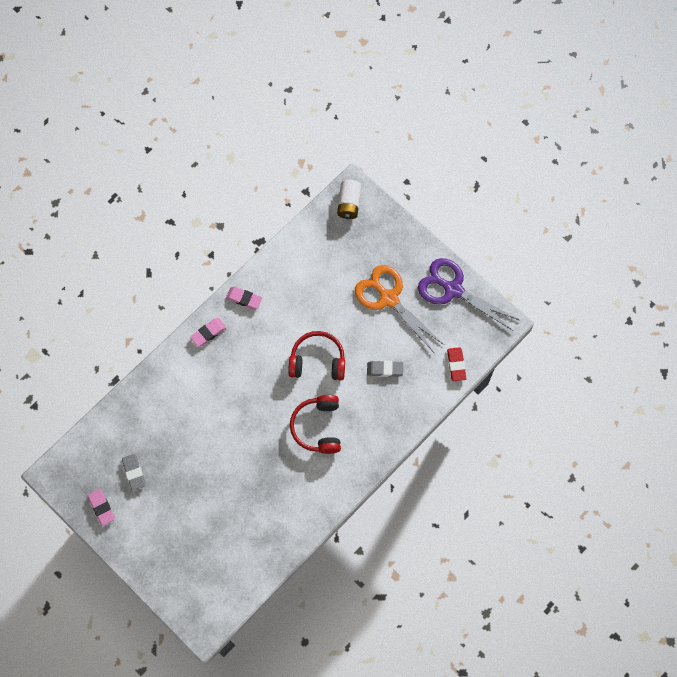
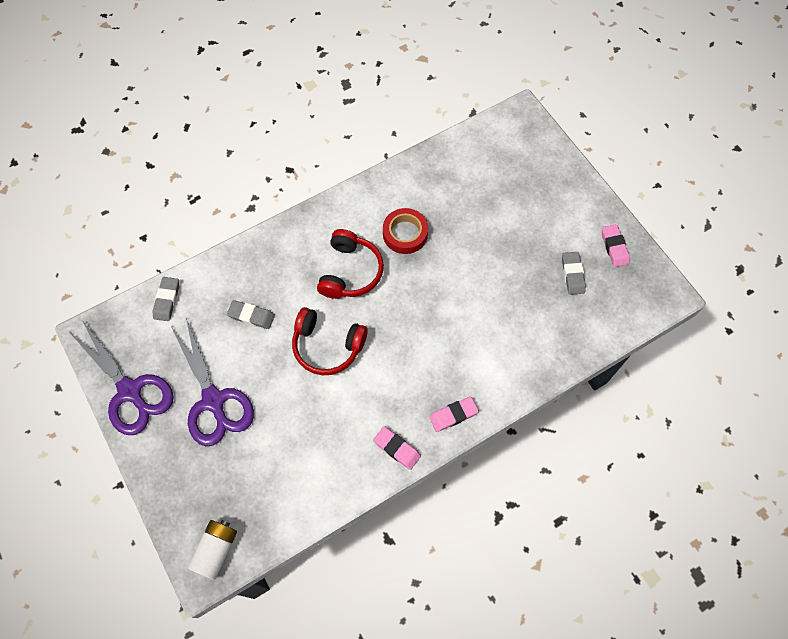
camera: 165 degrees left, 5 degrees down
(282, 474) = (405, 234): none -> red tape
(389, 298) = (213, 401): orange scissors -> purple scissors
(456, 365) = (167, 300): red eraser -> grey eraser

